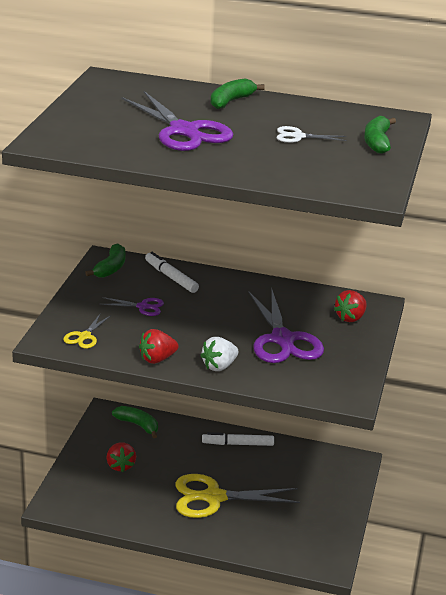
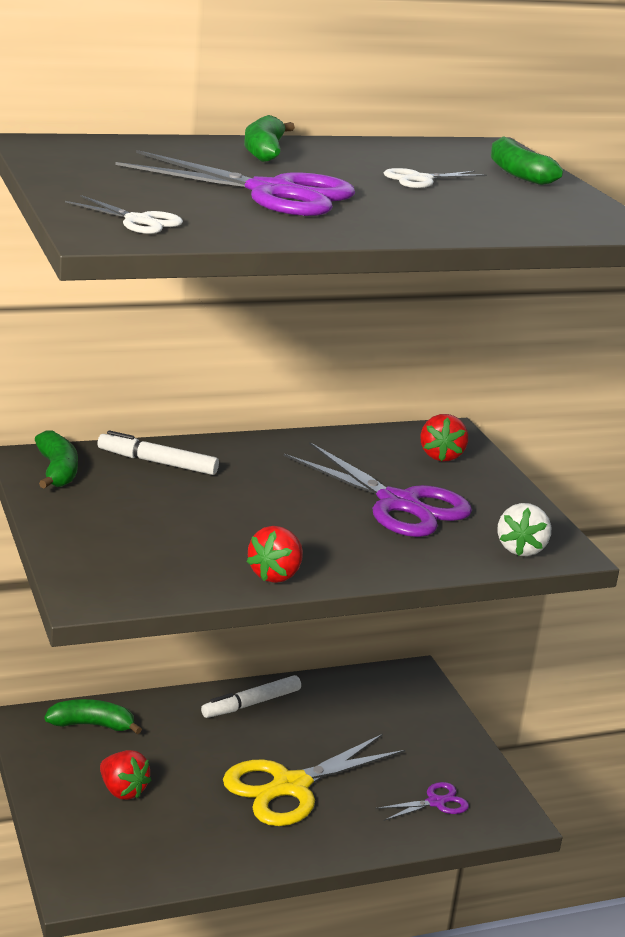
camera: 35 degrees left, 5 degrees down
(75, 137) = (138, 221): none -> white scissors
(84, 336) = (137, 574): yellow scissors -> none
(143, 307) = (168, 511): purple scissors -> purple scissors (435, 802)
(219, 366) = (366, 560): white strawberry -> white strawberry (521, 549)

